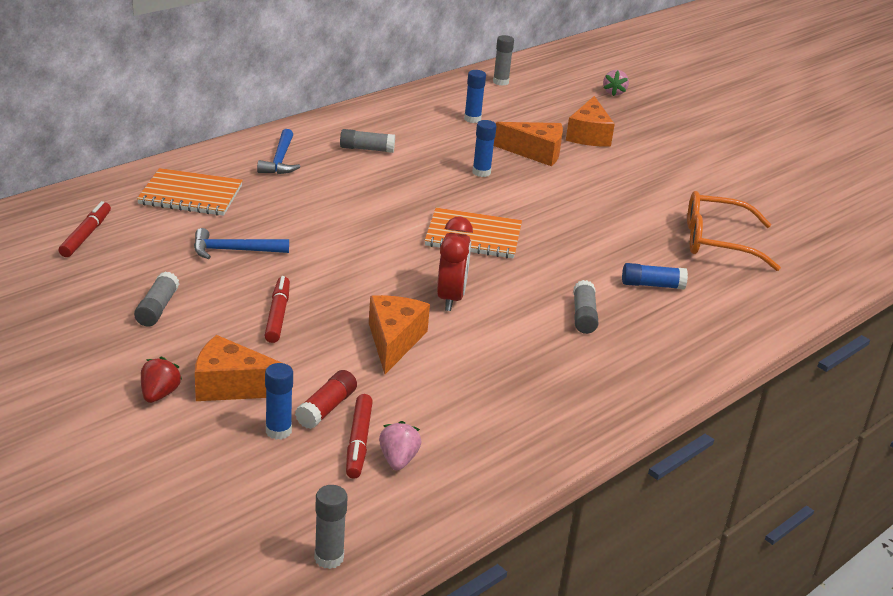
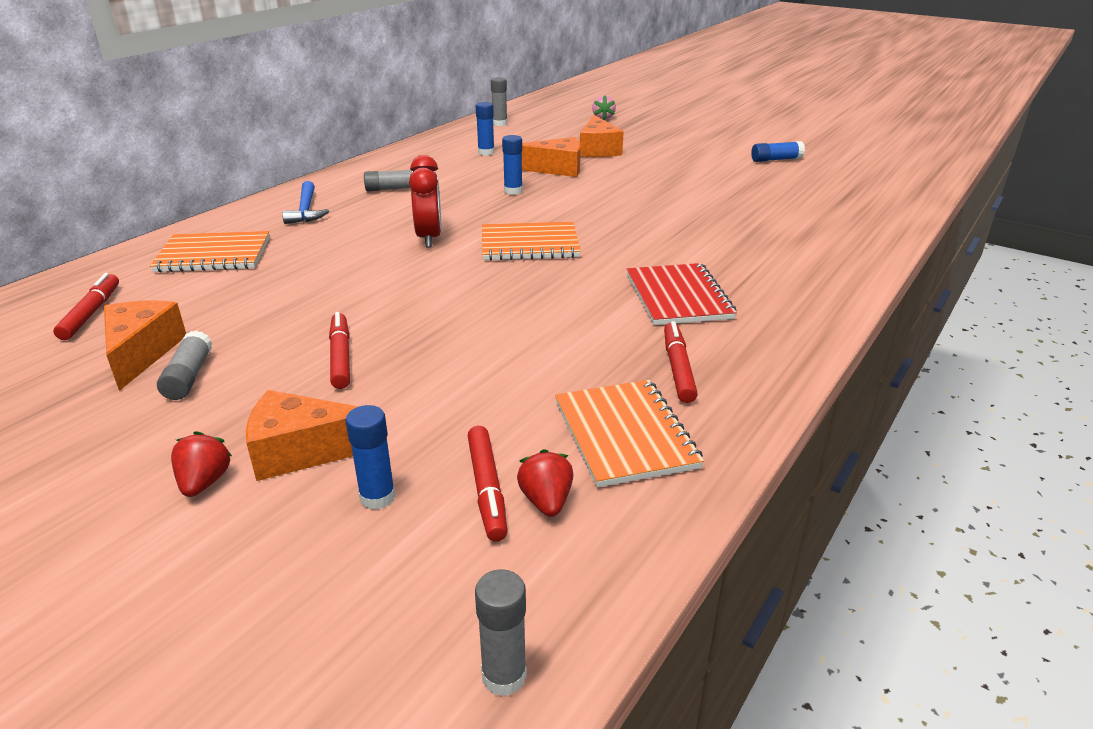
camera: 10 degrees left, 0 degrees up
(234, 250) = (274, 299): blue hammer -> none
(326, 408) = (432, 454): red glue stick -> none
(394, 341) = (486, 360): orange cheese -> orange cheese (142, 353)
(398, 460) = (546, 501): pink strawberry -> red strawberry
(451, 298) = (531, 304): red clock -> red clock (429, 238)
(478, 424) = (624, 434): none -> orange notebook
(548, 380) = (678, 368): none -> red marker
(583, 316) = (678, 297): grey glue stick -> red notebook
(652, 285) = (728, 257): blue glue stick -> blue glue stick (776, 159)
(718, 242) = (764, 212): orange glasses -> none

